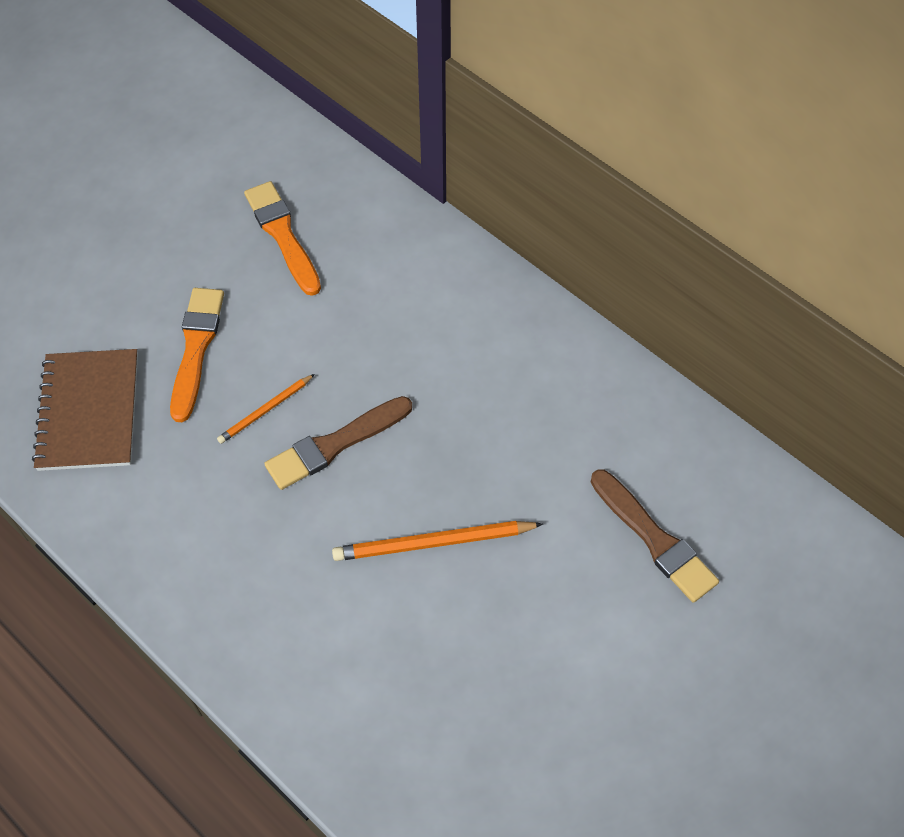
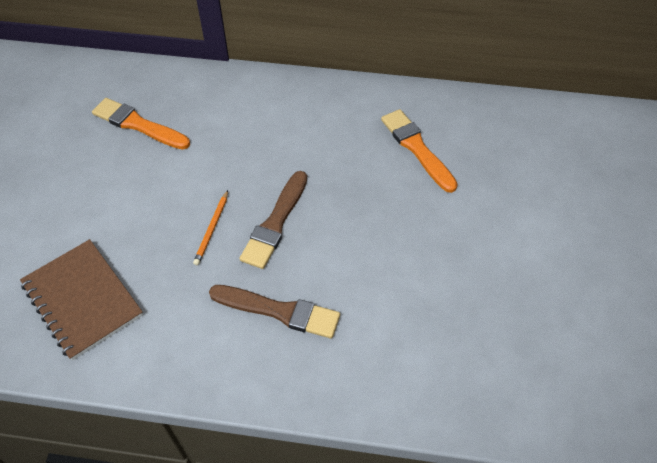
camera: 35 degrees left, 5 degrees down
(196, 348) = (131, 218): orange brush -> orange brush (416, 148)
(434, 543) = (386, 242): orange pencil -> none
(654, 539) = (506, 167): brown brush -> brown brush (279, 311)

